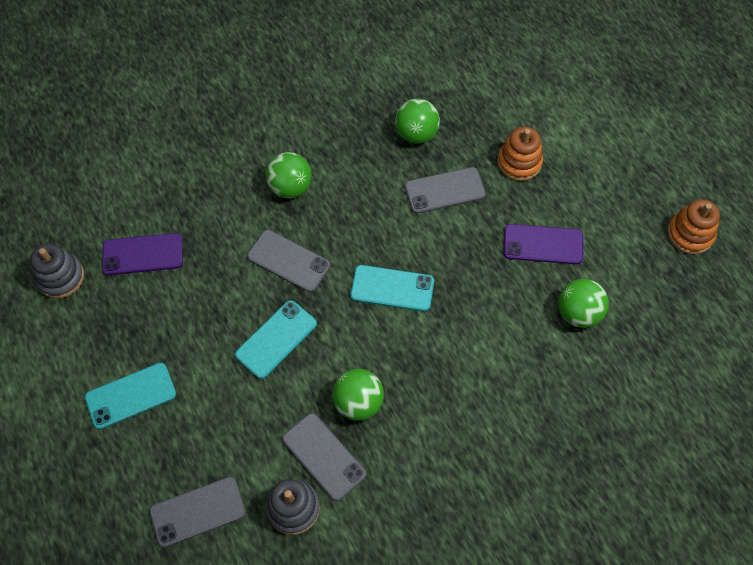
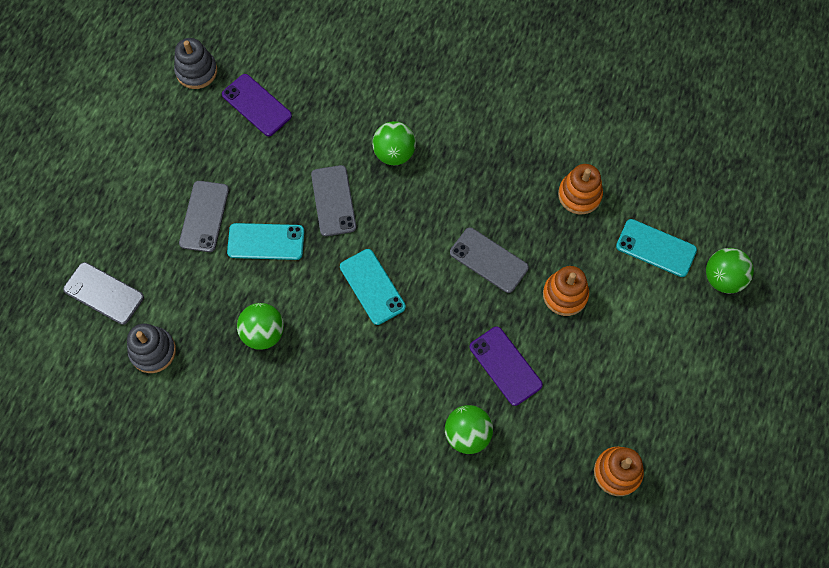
camera: 50 degrees right, 5 degrees up
(130, 395) = (149, 186): turquoise phone -> turquoise phone (656, 248)
(324, 456) = (205, 342): grey phone -> grey phone (204, 216)
(416, 134) = (521, 202): green ball -> green ball (723, 278)
(446, 93) = (579, 195): none -> orange stacking toy

